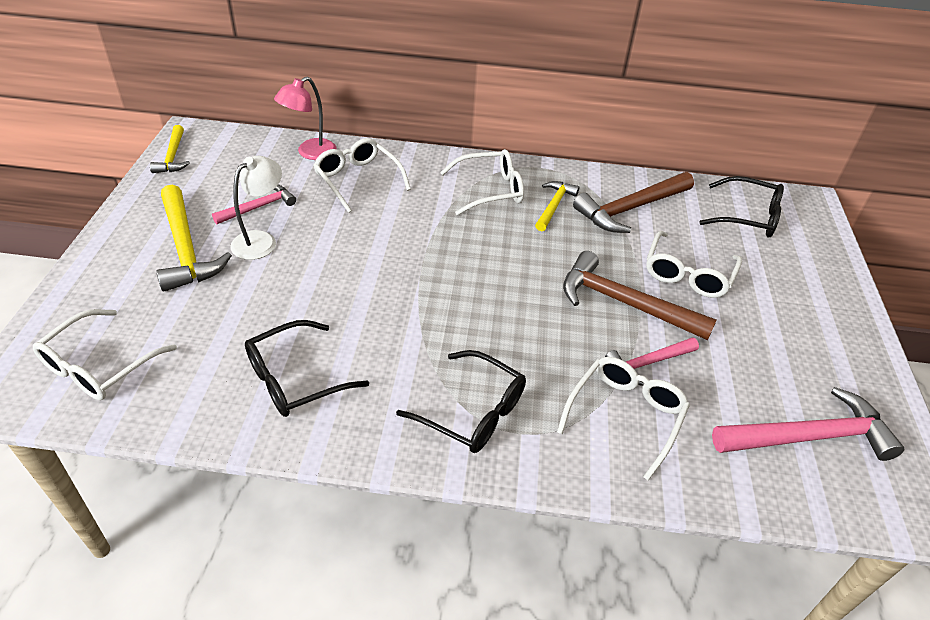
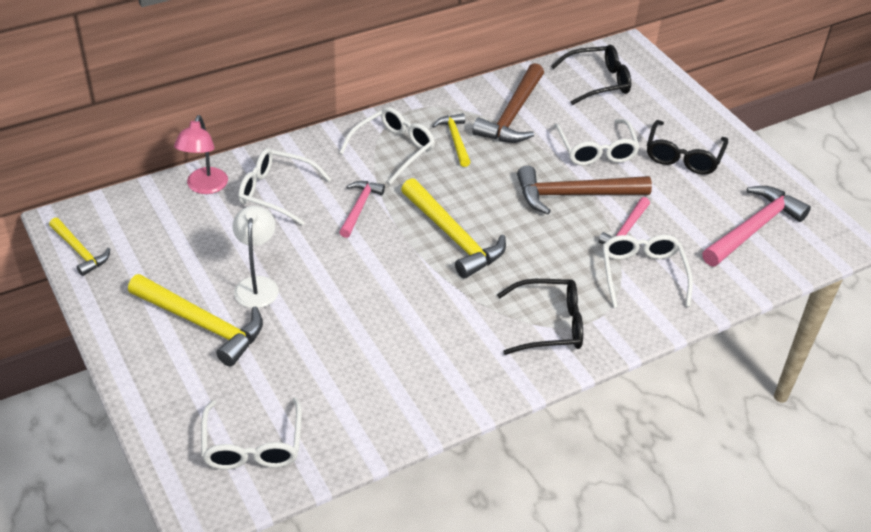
camera: 35 degrees left, 0 degrees up
(259, 207) = (220, 258): pink hammer -> pink hammer (359, 208)
(295, 379) = (409, 371): black glasses -> black glasses (683, 156)
(465, 283) = (453, 237): none -> yellow hammer

